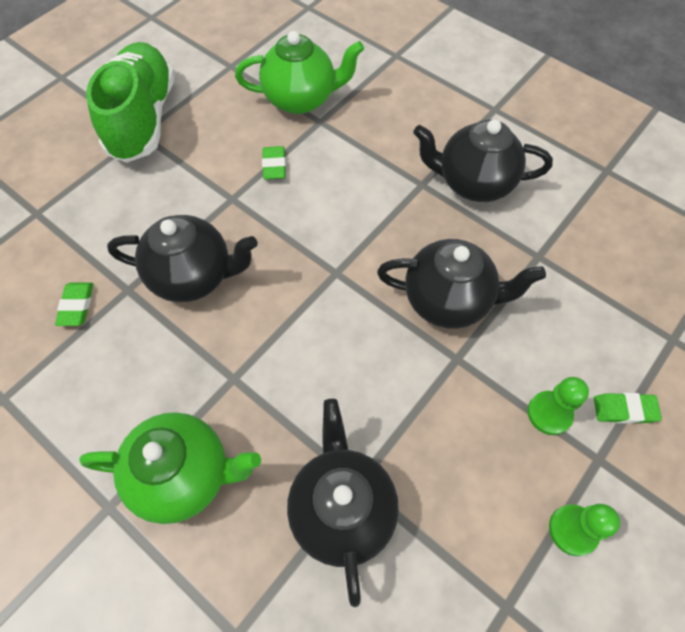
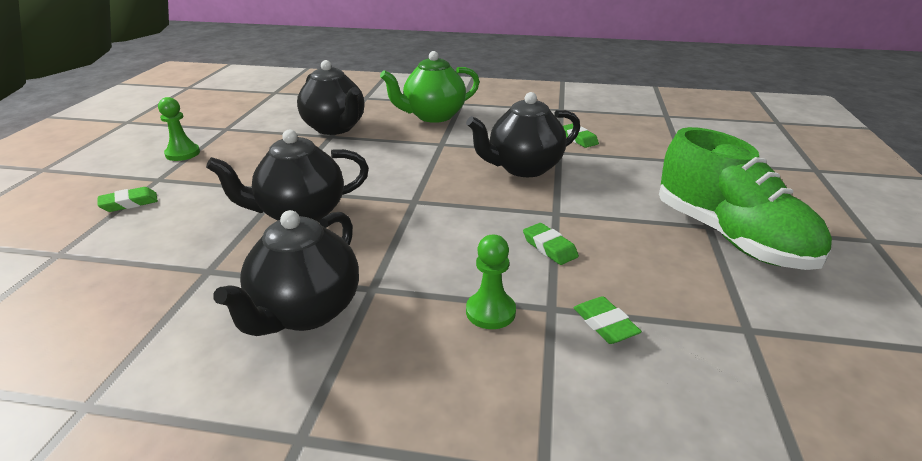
camera: 150 degrees right, 30 degrees down
(301, 99) = (605, 324): green teapot -> green eraser
(473, 183) = (305, 312): black teapot -> black teapot turned 135 degrees clockwise
(549, 413) = (198, 186): green pawn -> green pawn (490, 312)

